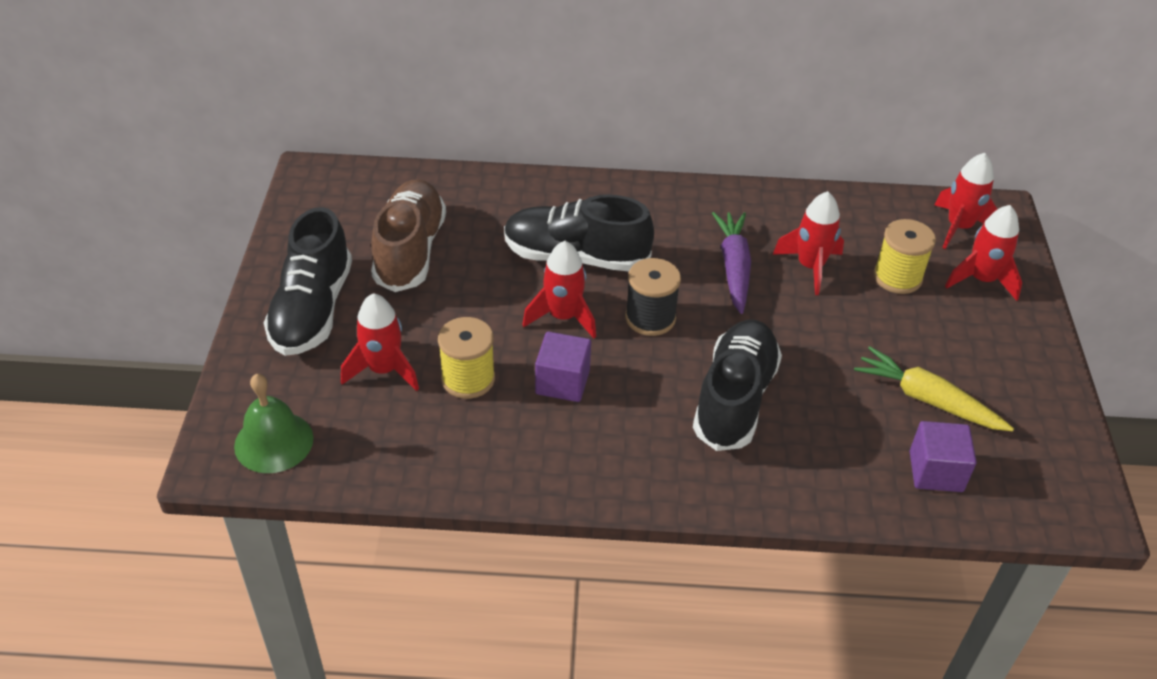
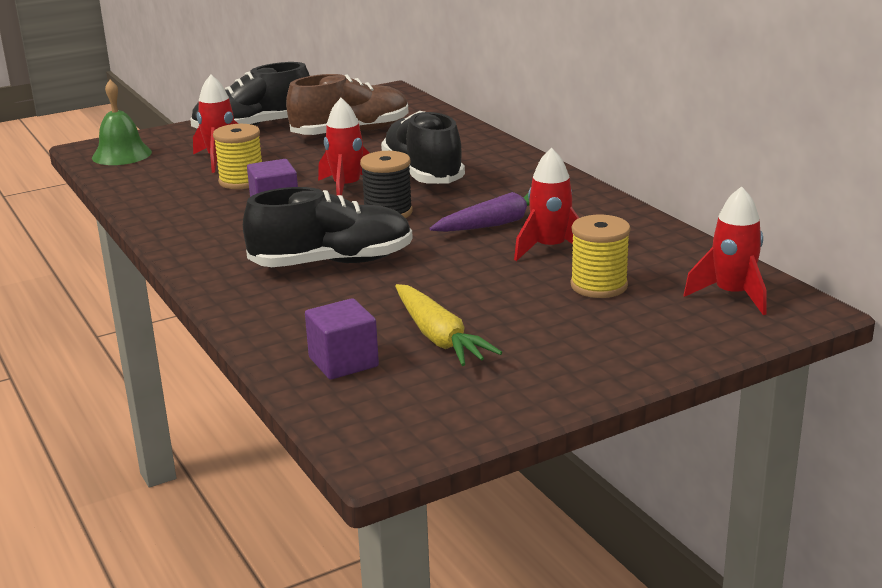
camera: 60 degrees right, 20 degrees down
(927, 400) = (439, 337): yellow carrot -> yellow carrot turned 150 degrees clockwise
(981, 280) = (664, 324): red rocket -> none

